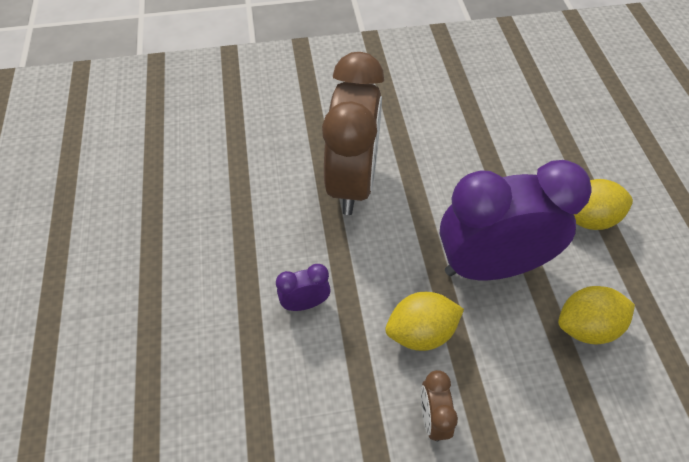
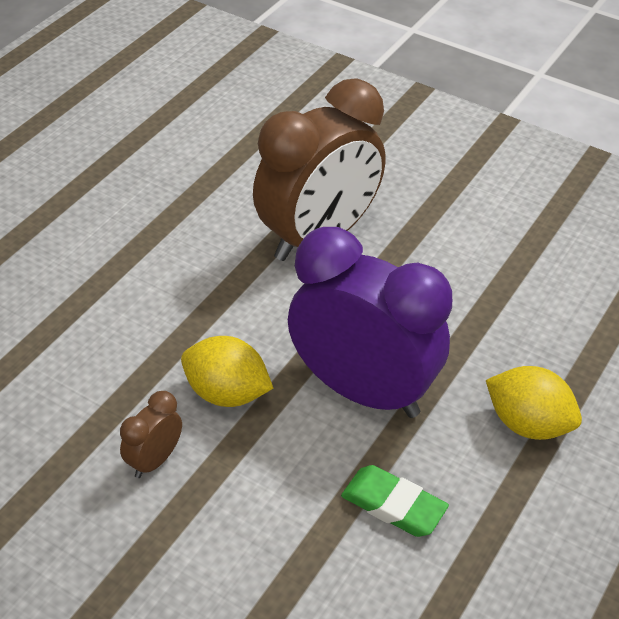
camera: 40 degrees right, 10 degrees down
(305, 303) = (156, 302): purple clock -> none
(586, 326) = (393, 505): yellow lemon -> green eraser

